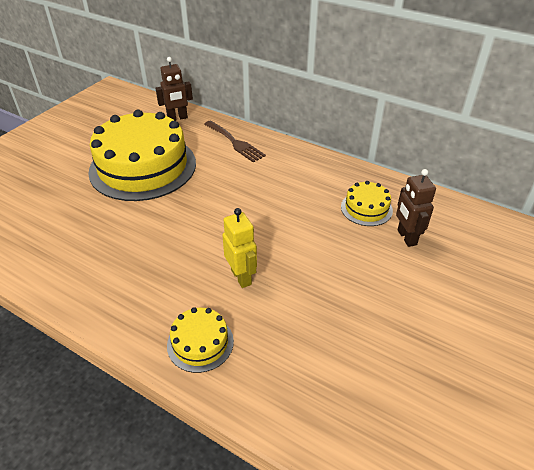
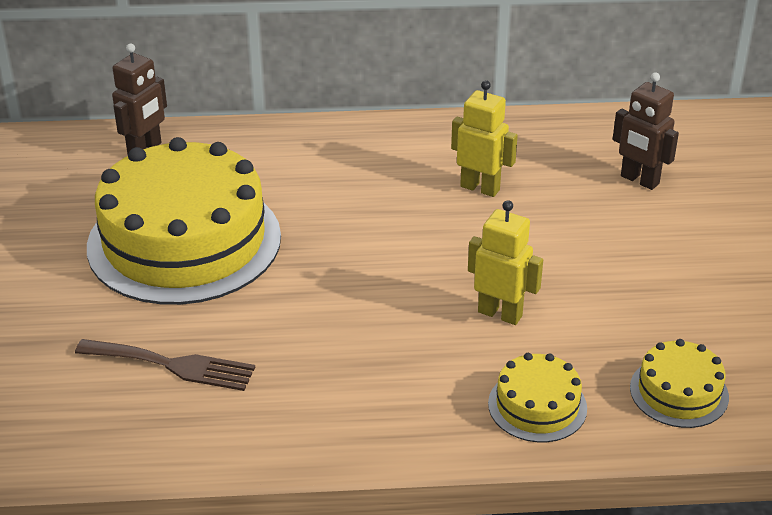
camera: 35 degrees left, 5 degrees down
(235, 142) = (284, 151): brown fork -> brown fork (173, 365)
(309, 202) = (480, 188): none -> yellow robot
(366, 208) = (559, 166): yellow cake -> yellow cake (679, 392)

